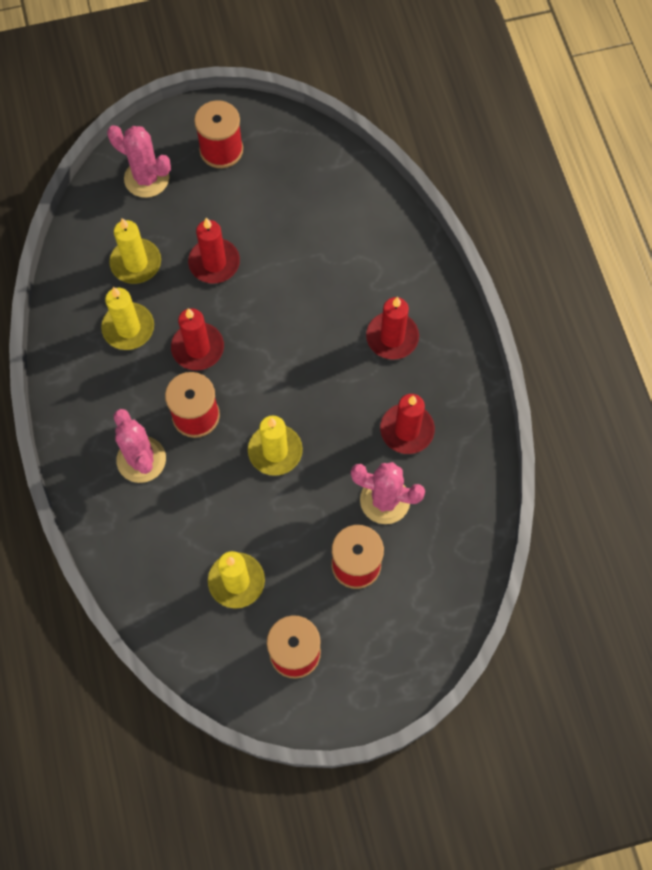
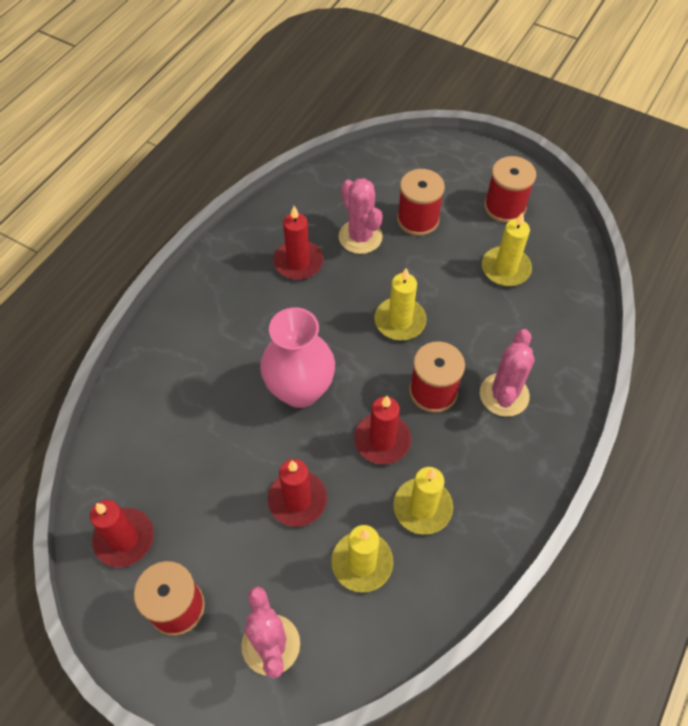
camera: 135 degrees left, 10 degrees down
(291, 332) = (300, 390): none -> pink vase
(392, 337) = (235, 324): red candle -> red candle (124, 539)

